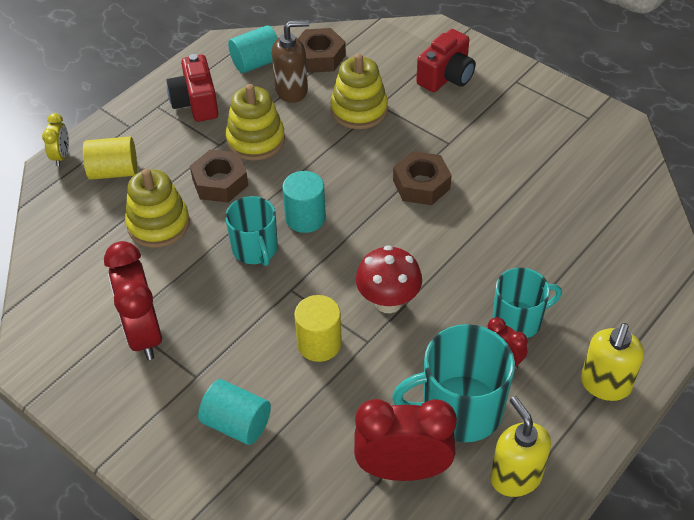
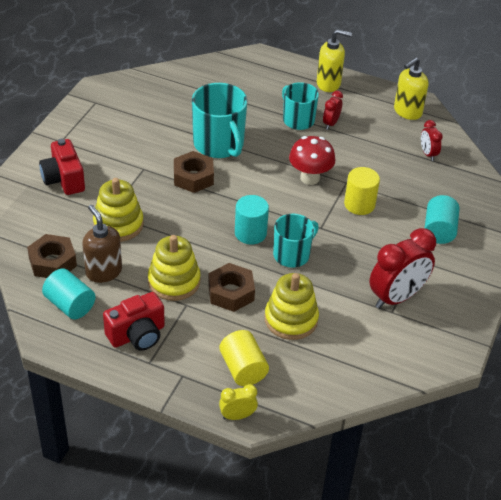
camera: 110 degrees left, 5 degrees down
(403, 469) = (428, 154): red clock -> red clock, size x0.50
(446, 77) = (64, 179): red camera -> red camera turned 135 degrees counterclockwise
(460, 409) = (375, 137): turquoise mug -> turquoise mug (219, 144)

